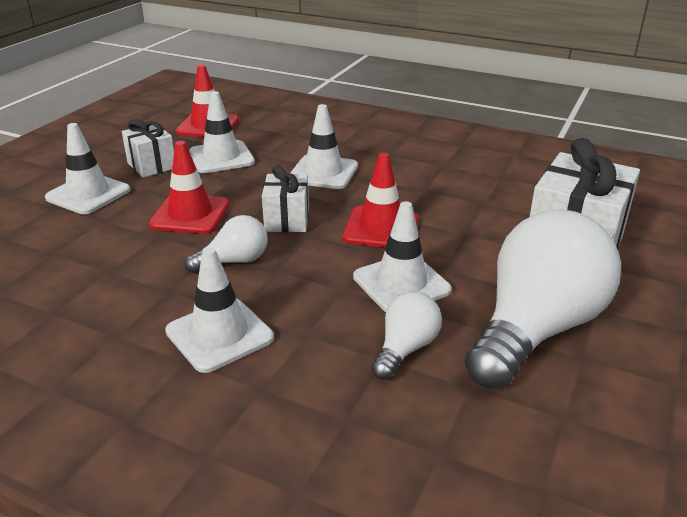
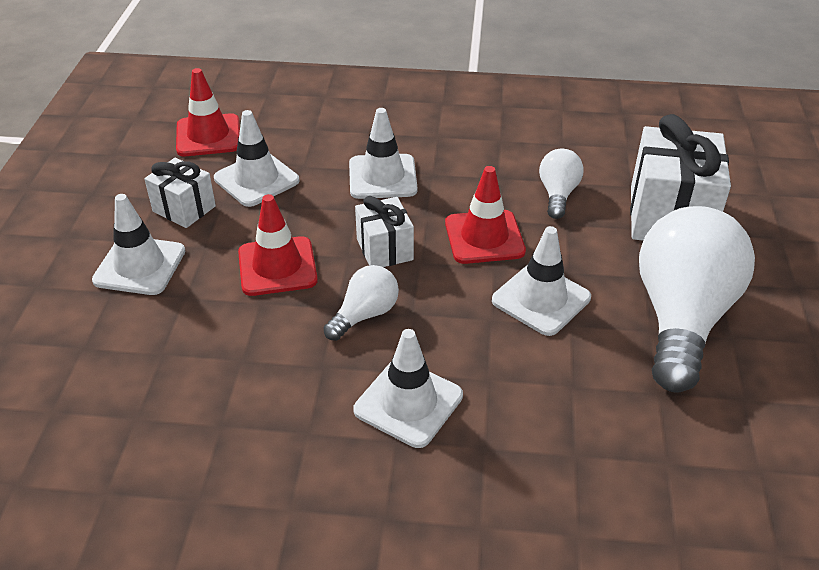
camera: 20 degrees left, 10 degrees up
(405, 349) = (584, 370): white light bulb -> white light bulb (558, 194)

